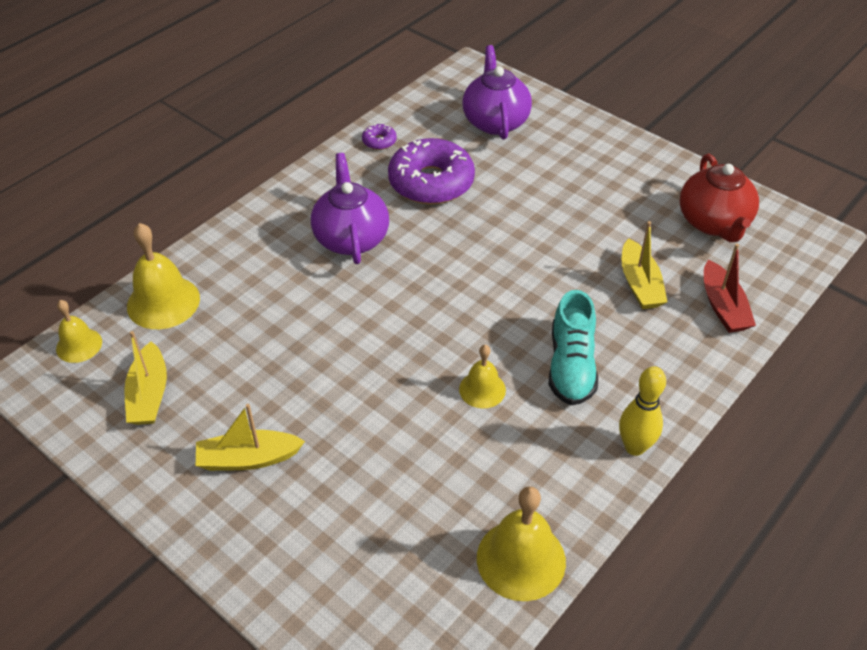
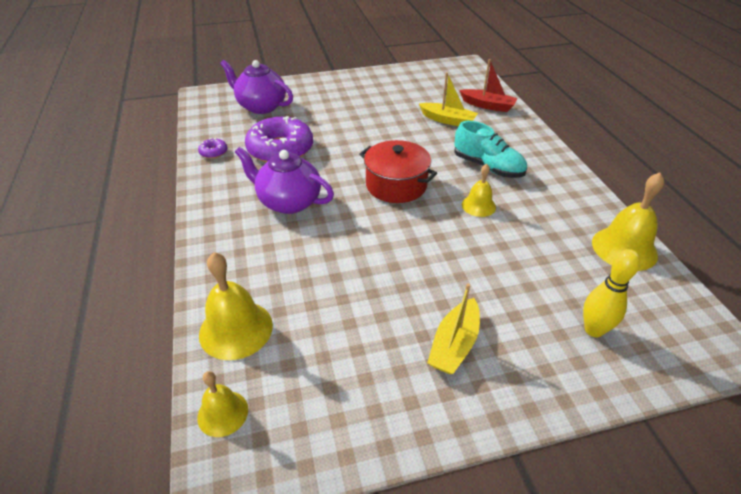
camera: 55 degrees left, 5 degrees down
(149, 395) = (333, 382): yellow boat -> none
(455, 303) = (396, 185): none -> red pot
(634, 447) = (564, 172): yellow bowling pin -> yellow bowling pin (593, 330)
(713, 223) = (427, 83): red teapot -> none

